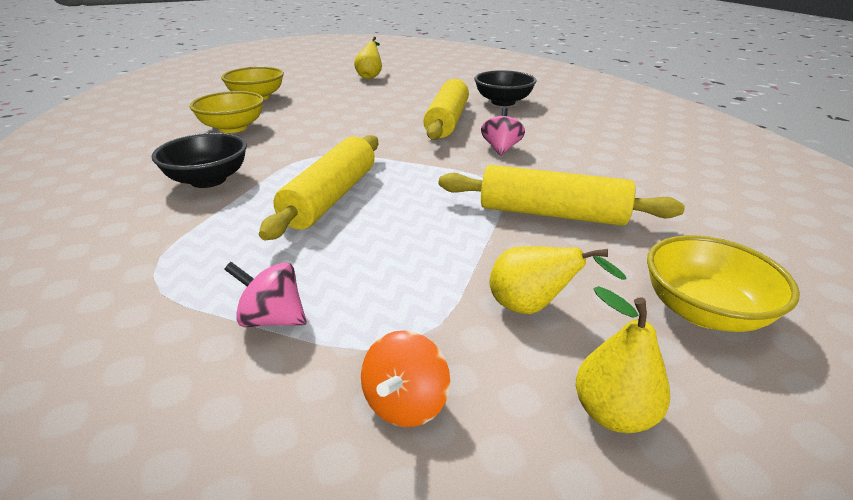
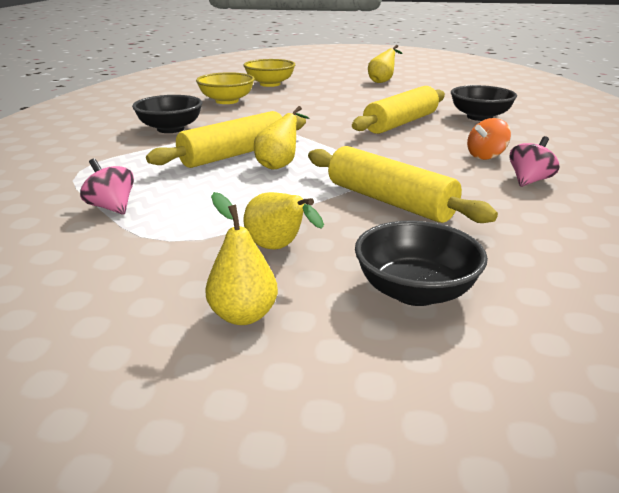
camera: 30 degrees right, 5 degrees down
(396, 198) = (280, 165): none -> yellow pear
(406, 403) = (127, 266): orange spinning top -> orange spinning top (486, 156)
(501, 148) = (419, 150): pink spinning top -> pink spinning top (529, 181)
(703, 311) = (415, 291): yellow bowl -> black bowl

